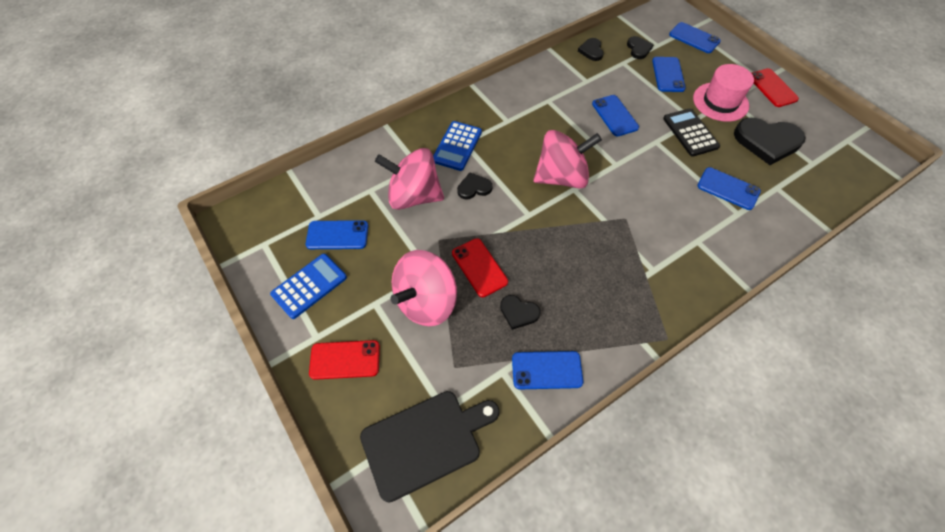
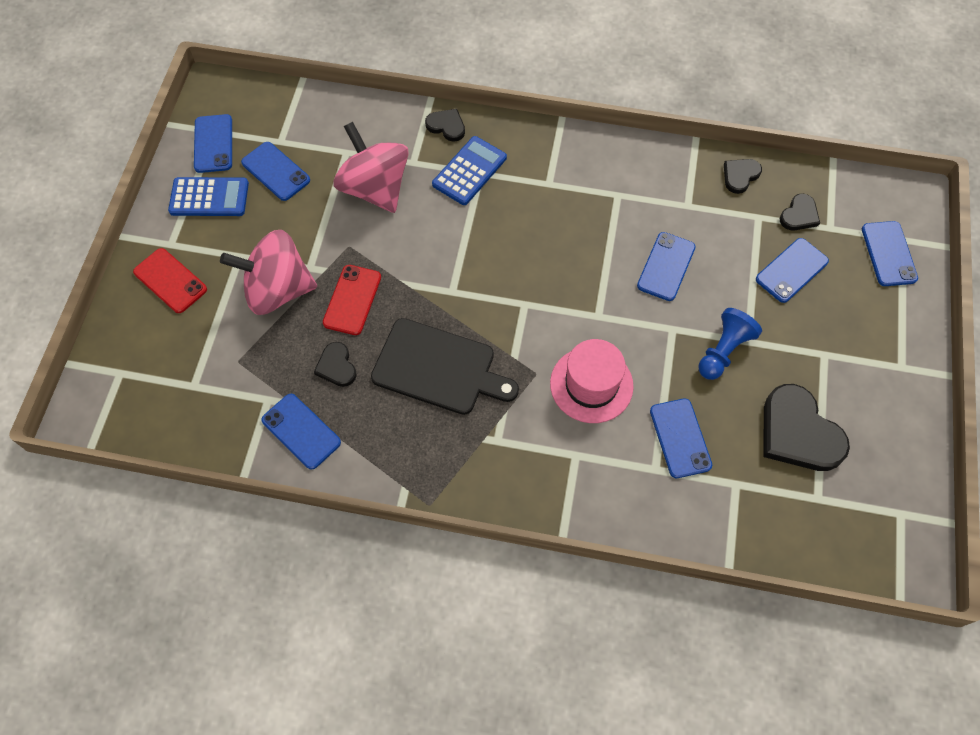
camera: 45 degrees right, 5 degrees up
(272, 252) = (213, 144): none -> blue phone
(425, 442) = (155, 395): black cutting board -> black cutting board (438, 368)
(457, 146) = (469, 171): blue calculator -> blue calculator turned 150 degrees clockwise
(474, 188) = (435, 224): black heart -> black heart (446, 126)
(561, 177) = (528, 282): pink spinning top -> none
(690, 133) = (723, 351): black calculator -> blue pawn
(720, 102) = (809, 348): pink hat -> pink hat (591, 385)
(772, 88) = (899, 385): red phone -> none

